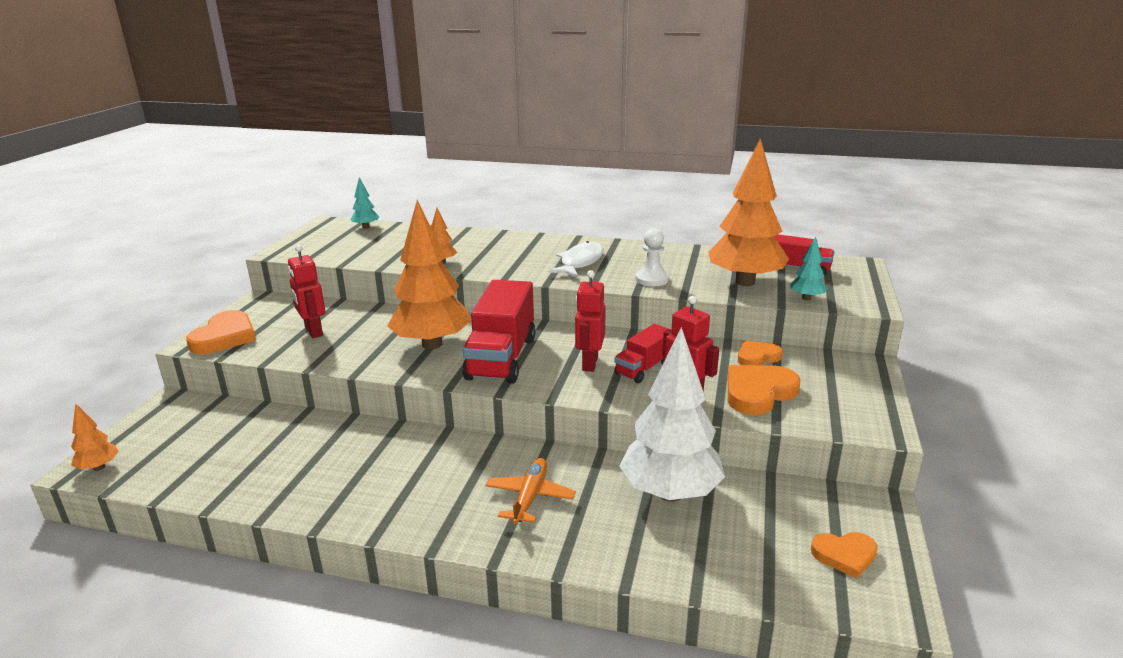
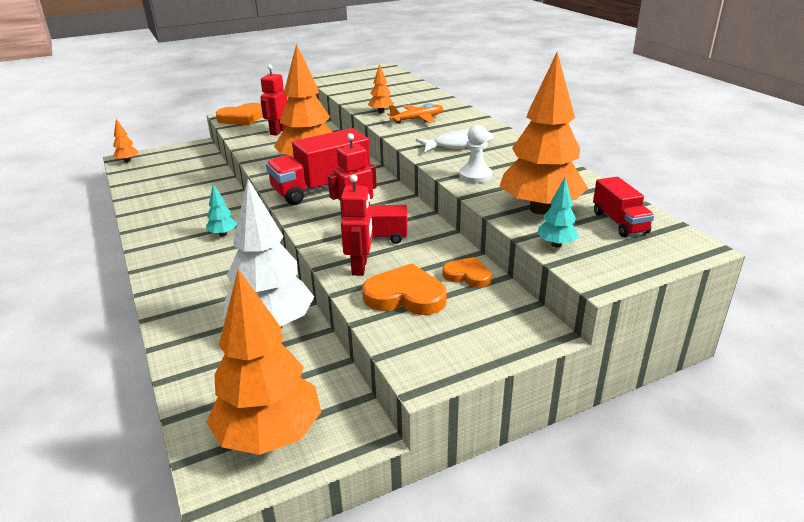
camera: 50 degrees right, 5 degrees up
(366, 227) = (396, 77): turquoise tree -> turquoise tree (223, 234)
(530, 497) = (214, 277): orange plane -> orange plane (417, 119)
(844, 555) = (269, 436): orange heart -> orange tree

